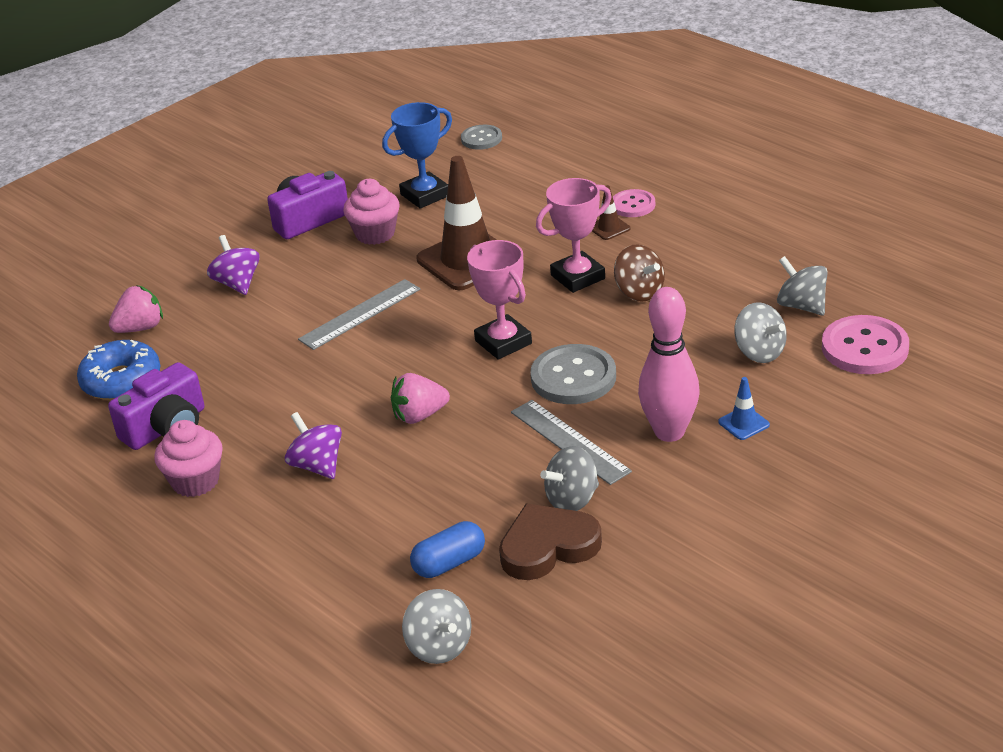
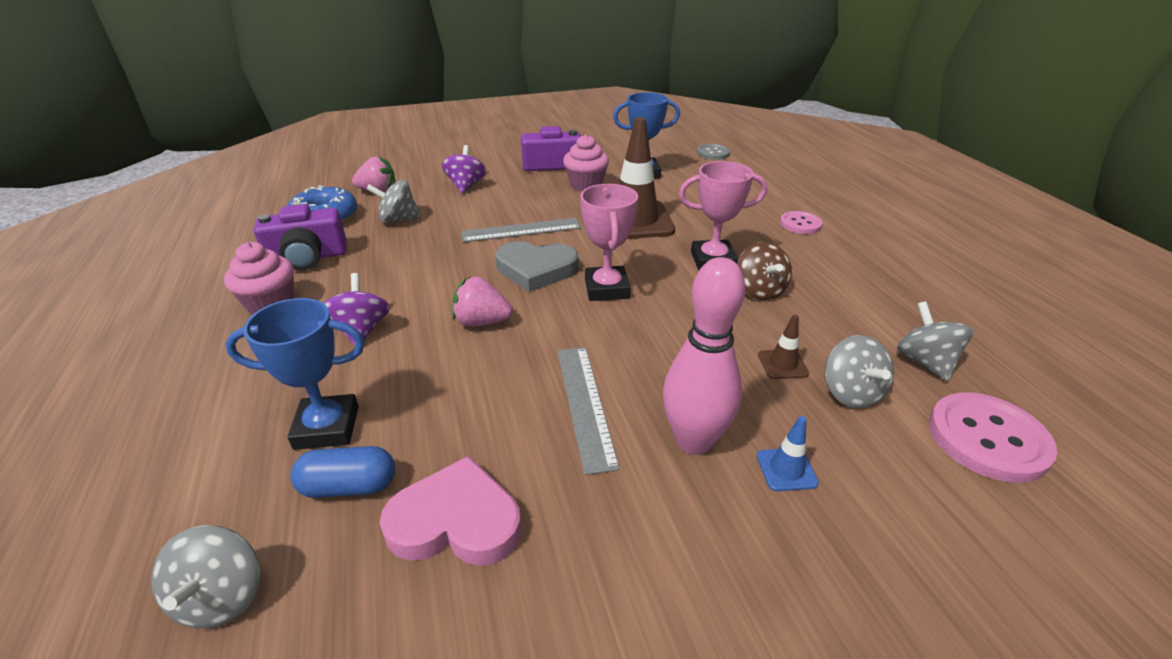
camera: 25 degrees right, 0 degrees up
(384, 540) = (327, 427): none -> blue trophy
(419, 349) = (536, 269): none -> grey heart
(548, 547) = (456, 521): brown heart -> pink heart
(572, 500) = (531, 473): grey spinning top -> grey spinning top (398, 219)
(573, 377) = (641, 342): grey button -> none
(609, 228) = (767, 234): brown traffic cone -> brown traffic cone (782, 364)

